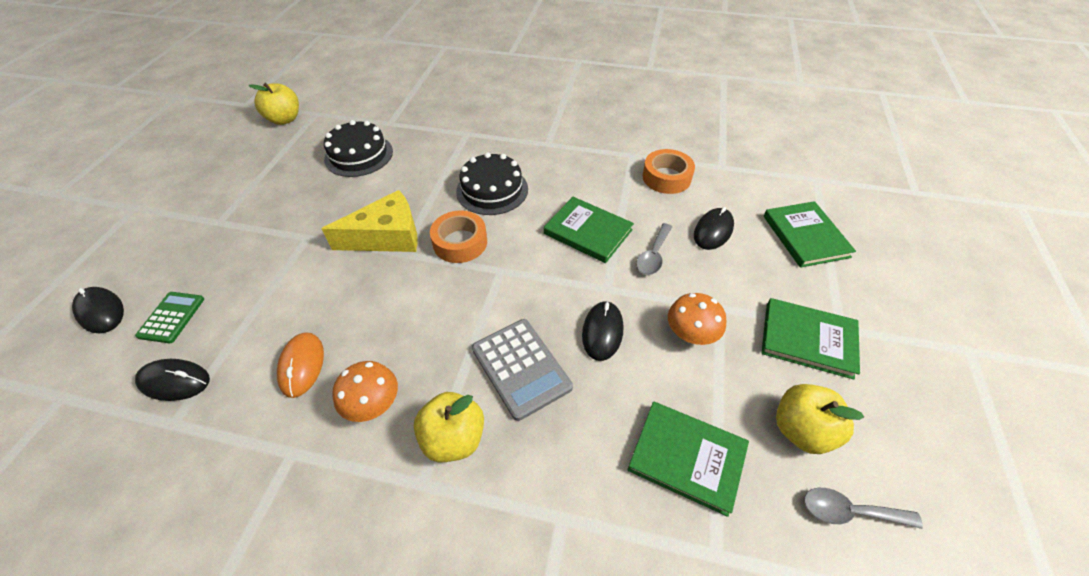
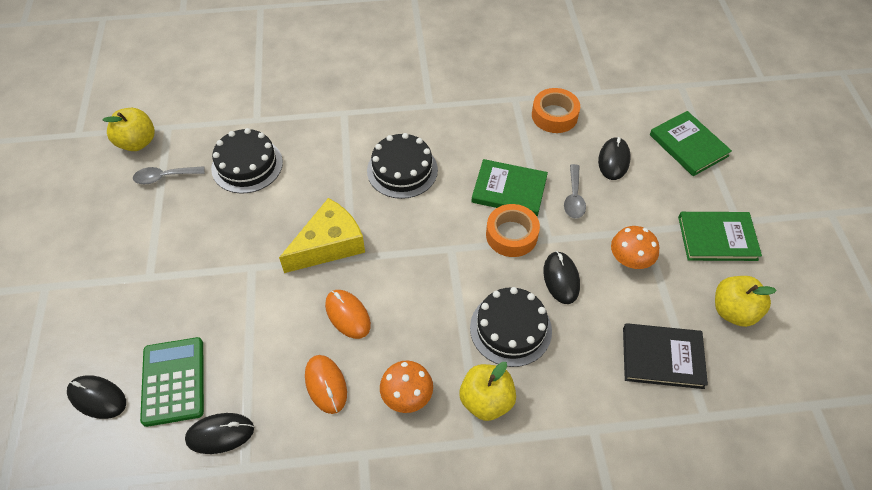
camera: 20 degrees left, 5 degrees up
(171, 317) = (173, 381): green calculator -> green calculator, size x1.56
(364, 304) = (347, 315): none -> orange mouse
(460, 242) = (401, 232): orange tape -> orange tape (511, 235)
(521, 368) = (510, 329): grey calculator -> black cake
(687, 458) = (662, 357): green book -> black book
(849, 511) = (780, 358): grey spoon -> grey spoon (164, 177)

